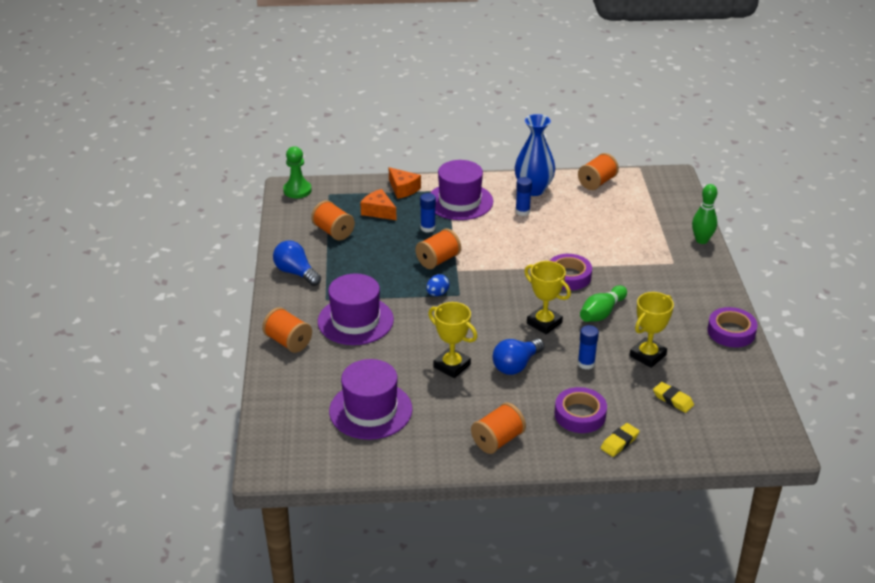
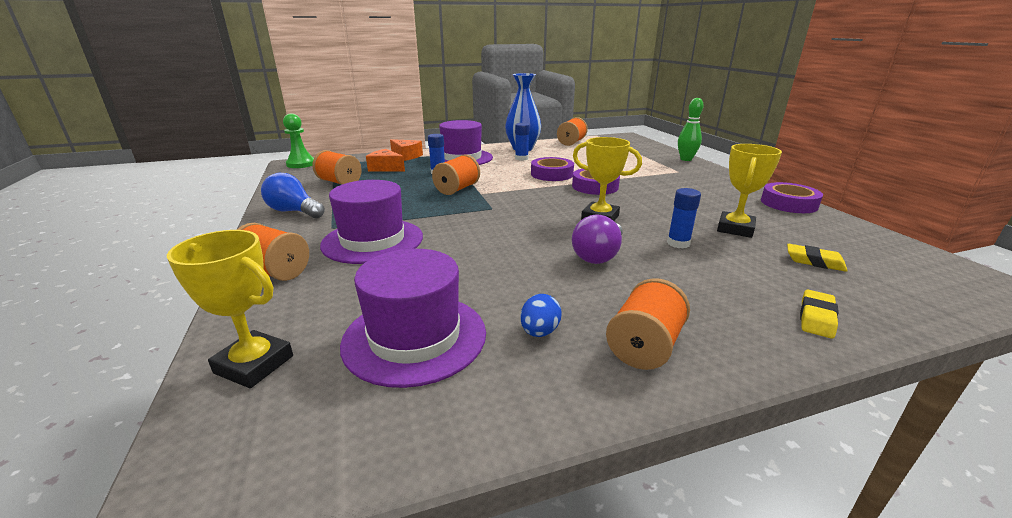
camera: 15 degrees left, 10 degrees down
(437, 294) = (467, 210): blue egg -> blue egg (539, 332)
(452, 366) = (517, 266): yellow trophy -> yellow trophy (254, 364)
(516, 365) = (598, 255): blue light bulb -> purple light bulb
(580, 415) = (727, 293): purple tape -> purple tape (552, 174)
(602, 313) = (651, 205): green bowling pin -> none

